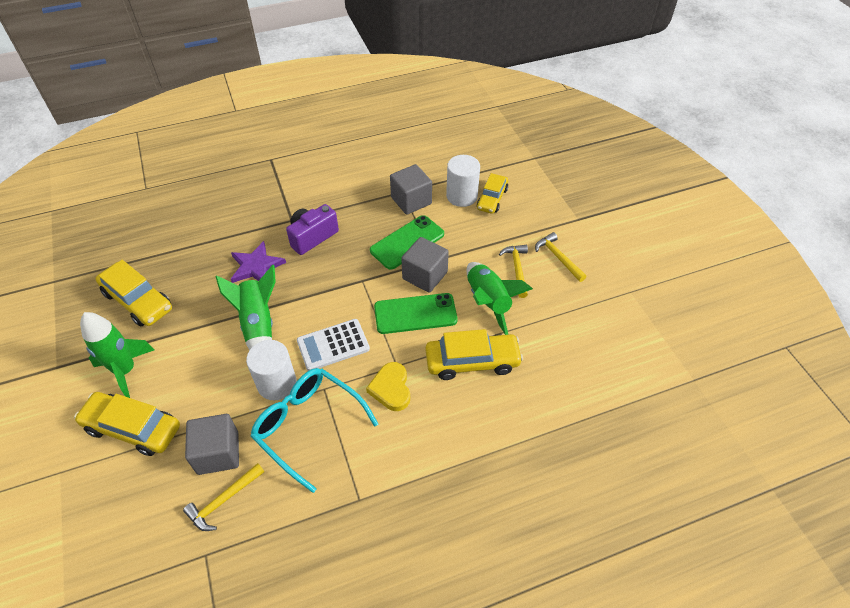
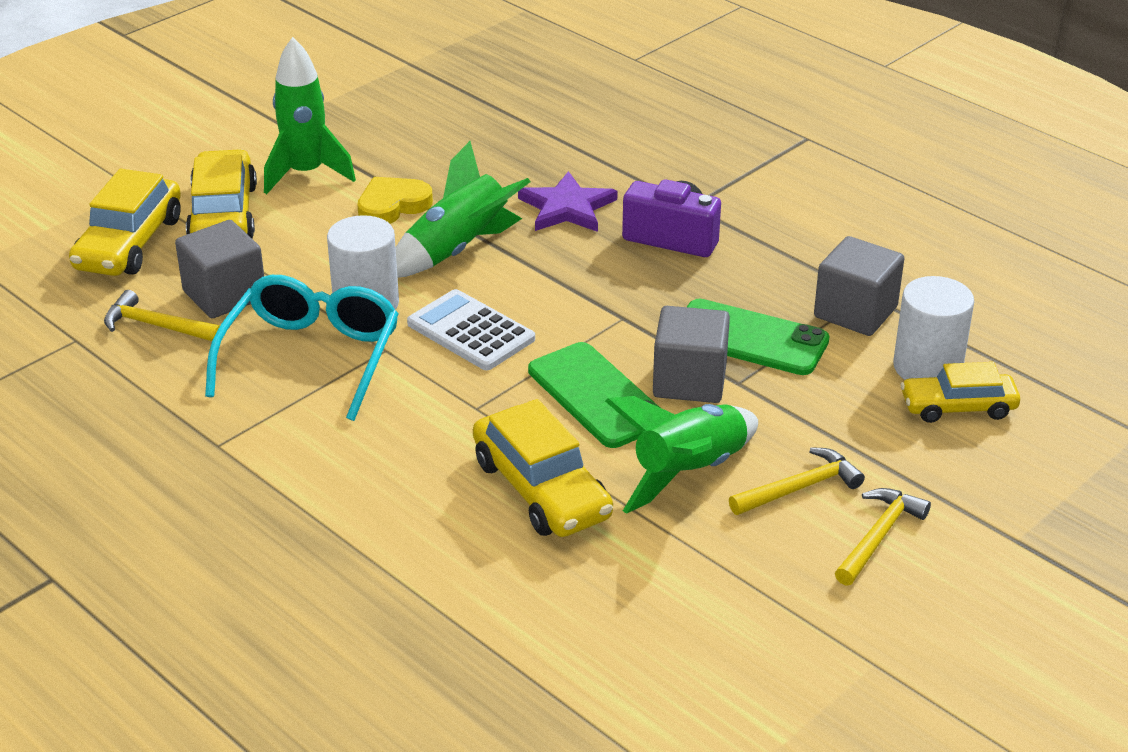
camera: 65 degrees right, 15 degrees down
(138, 301) = (425, 136): yellow car -> yellow car (129, 243)
(391, 388) = (427, 416): yellow heart -> yellow heart (392, 205)

